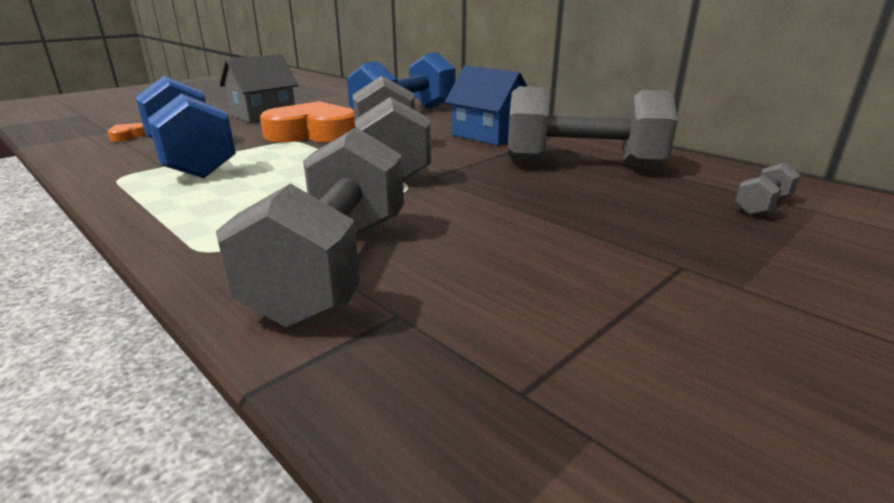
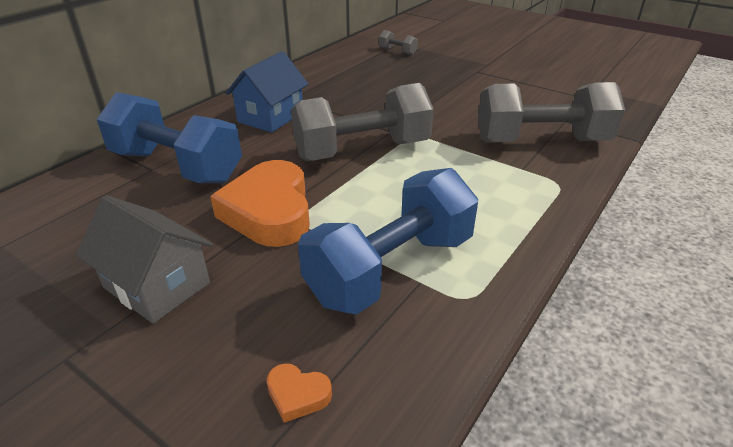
camera: 100 degrees left, 10 degrees up
(582, 164) = (343, 85): grey dumbbell -> none

